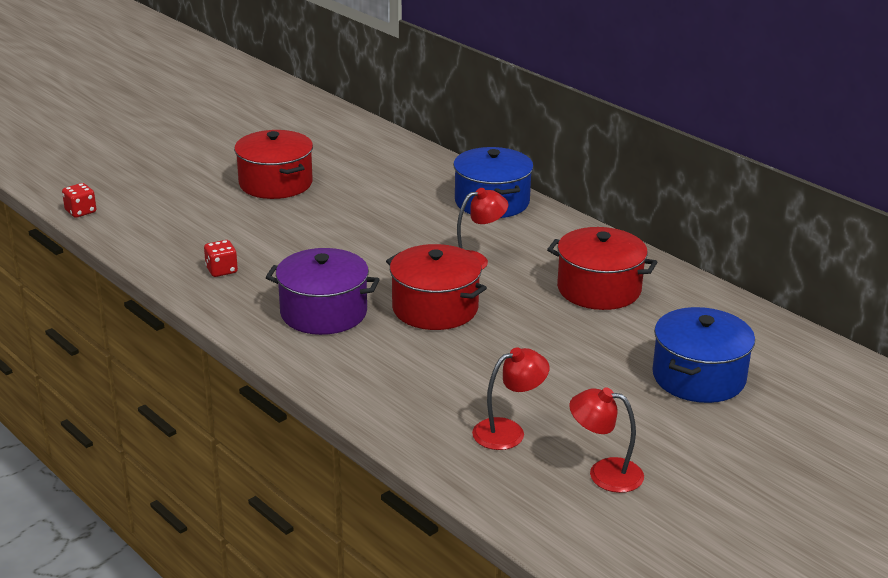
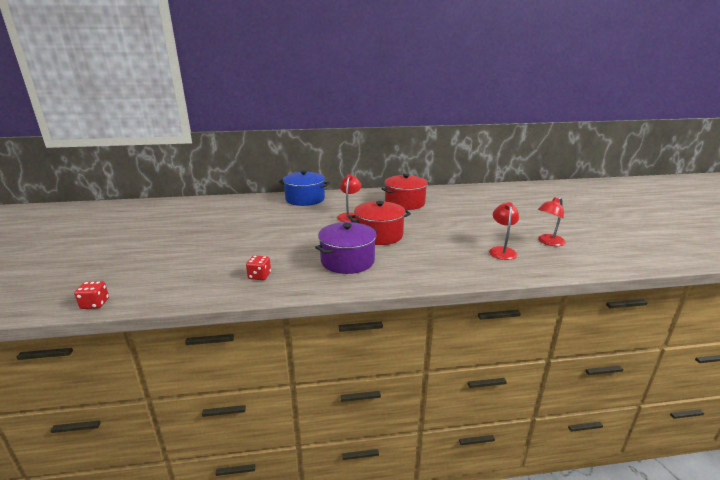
camera: 55 degrees left, 5 degrees down
(275, 183) = (194, 235): red pot -> none
(699, 377) = (488, 207): blue pot -> none

